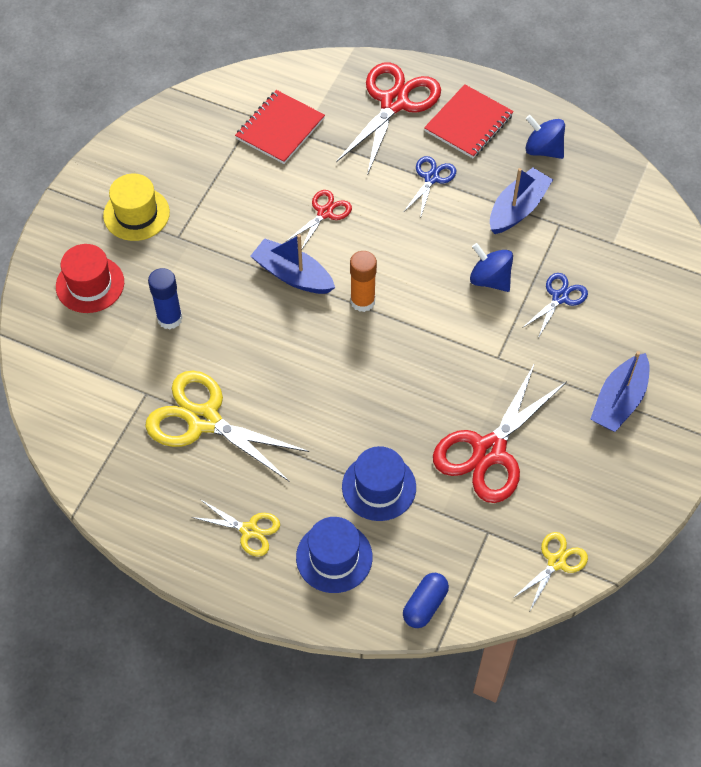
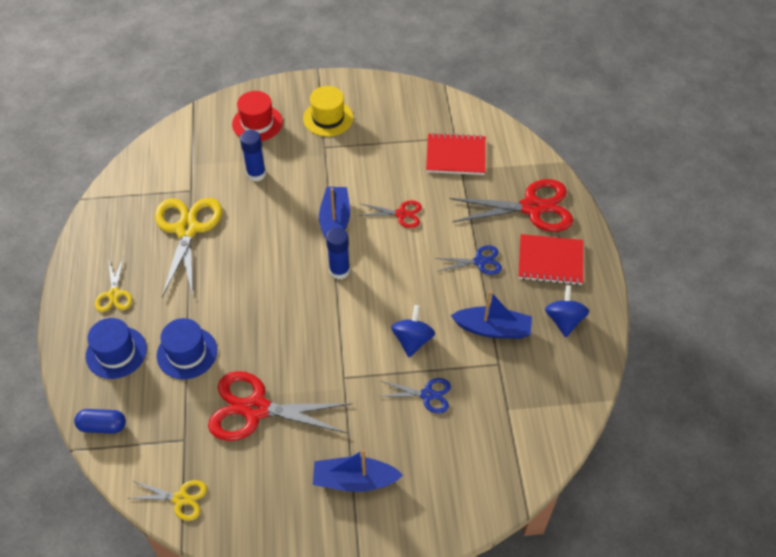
camera: 60 degrees right, 5 degrees down
(362, 301) = (339, 271): orange glue stick -> blue glue stick

